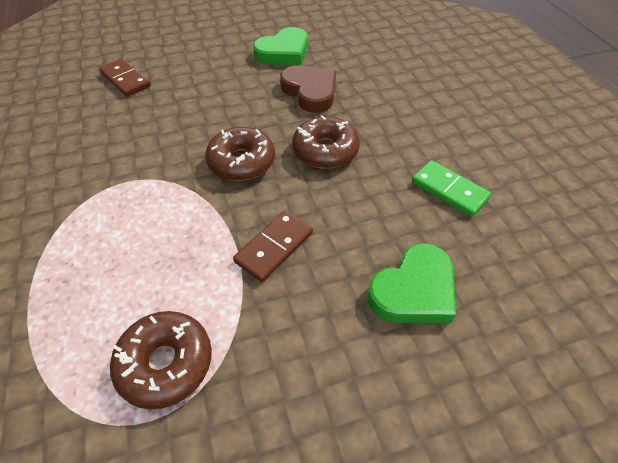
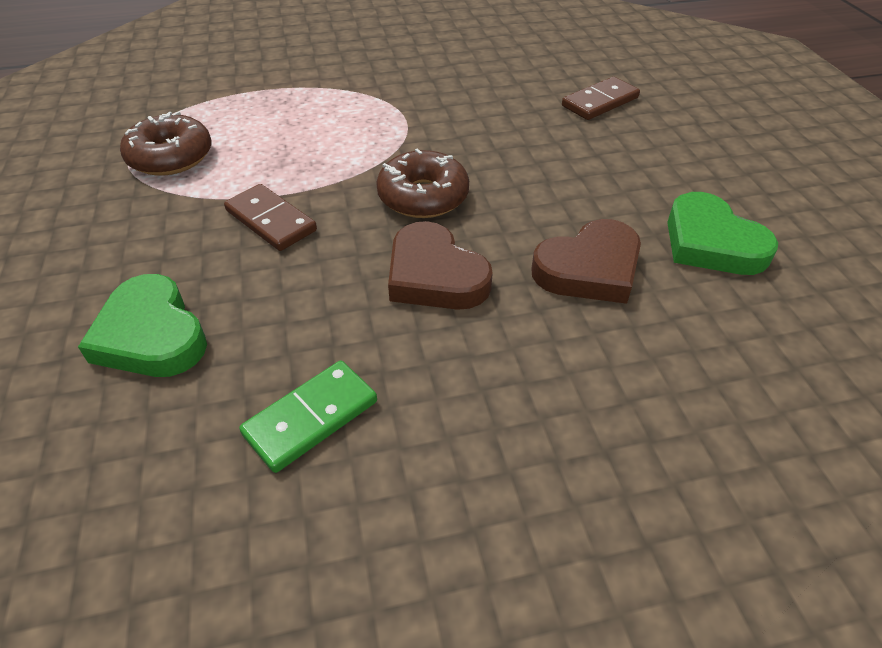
camera: 95 degrees right, 5 degrees down
(325, 150) = (434, 275): brown donut -> brown heart

